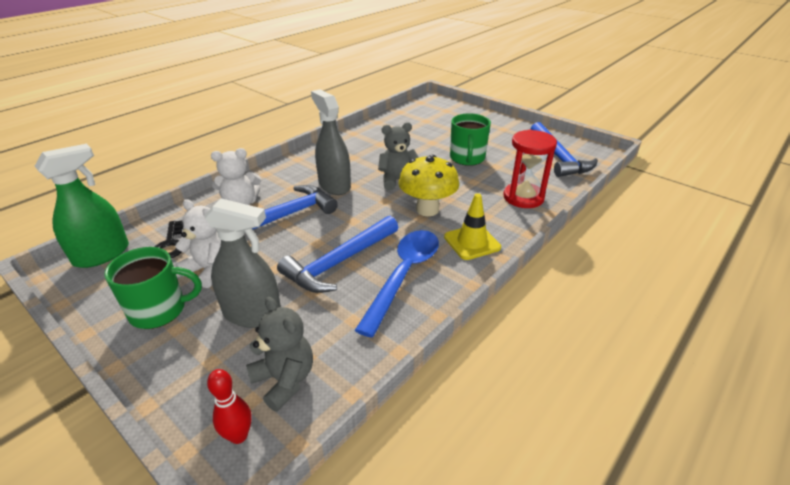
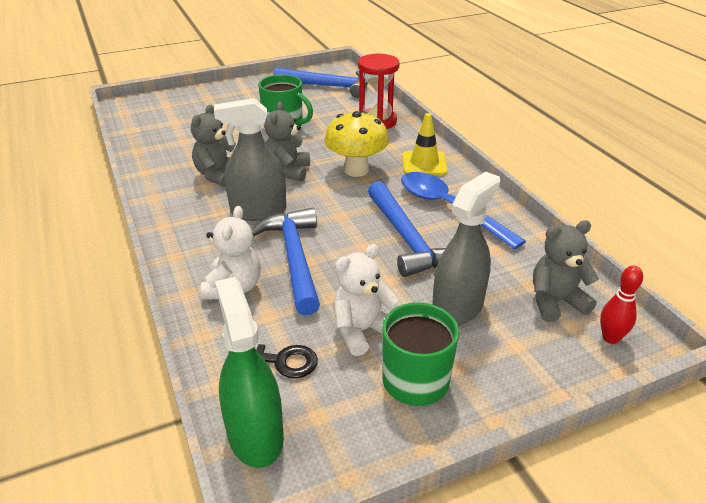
camera: 65 degrees left, 0 degrees up
(370, 157) = (218, 175): none -> grey teddy bear

